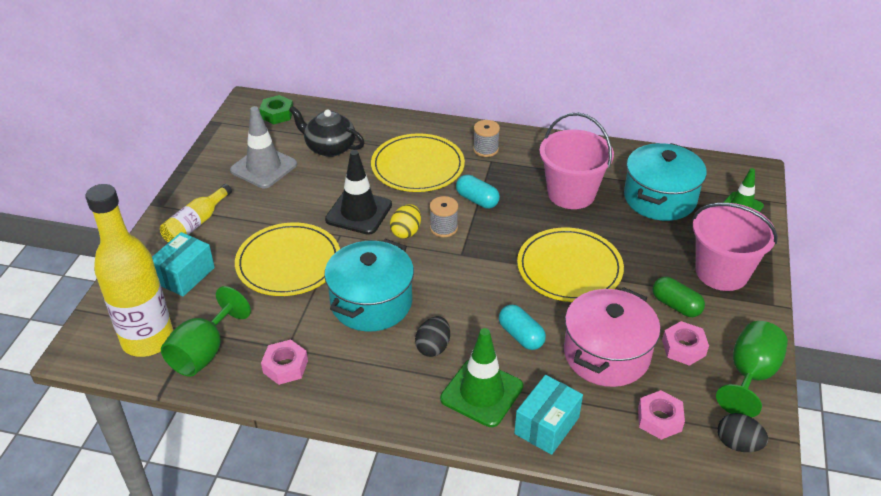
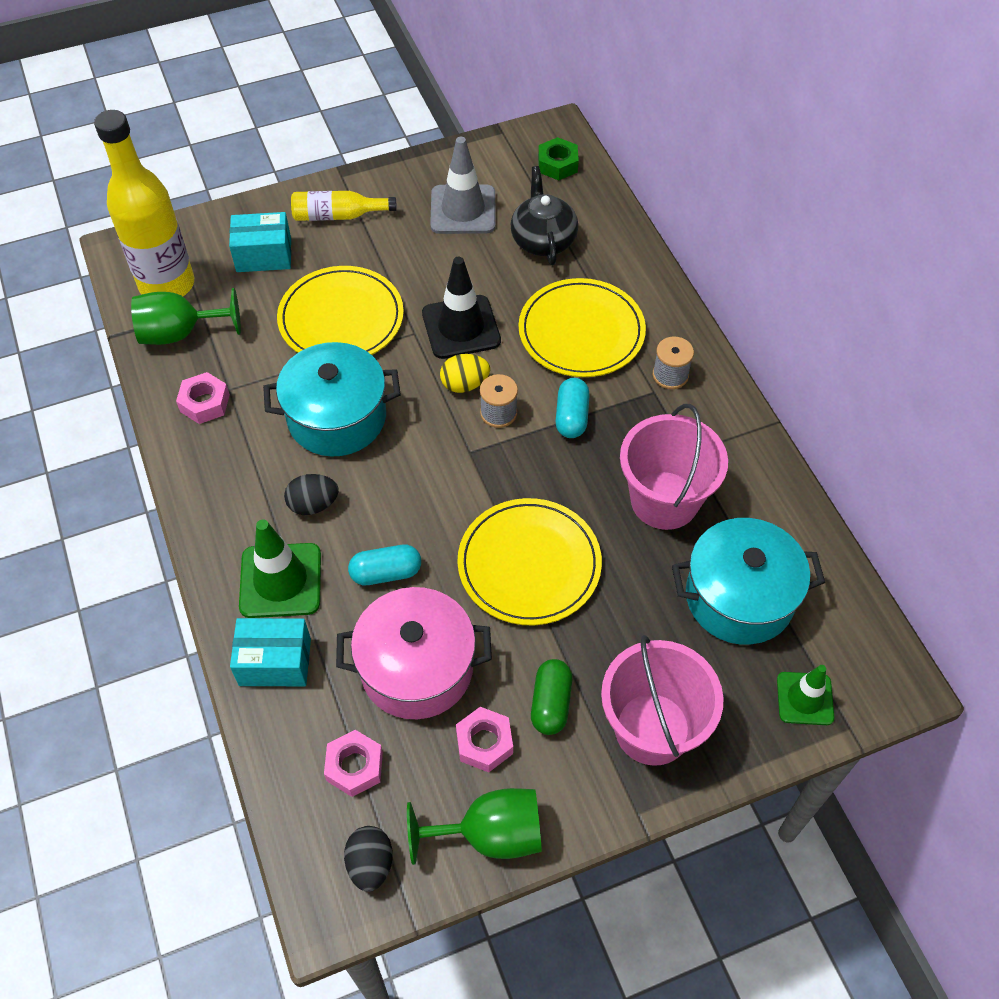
camera: 55 degrees right, 15 degrees up
(521, 336) = (386, 573): turquoise capsule -> turquoise capsule turned 60 degrees clockwise

